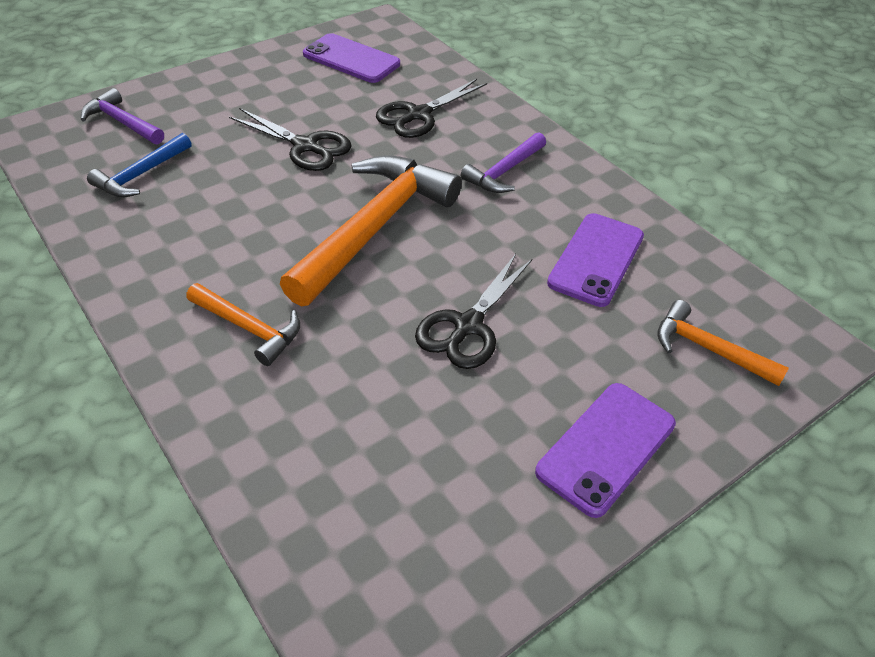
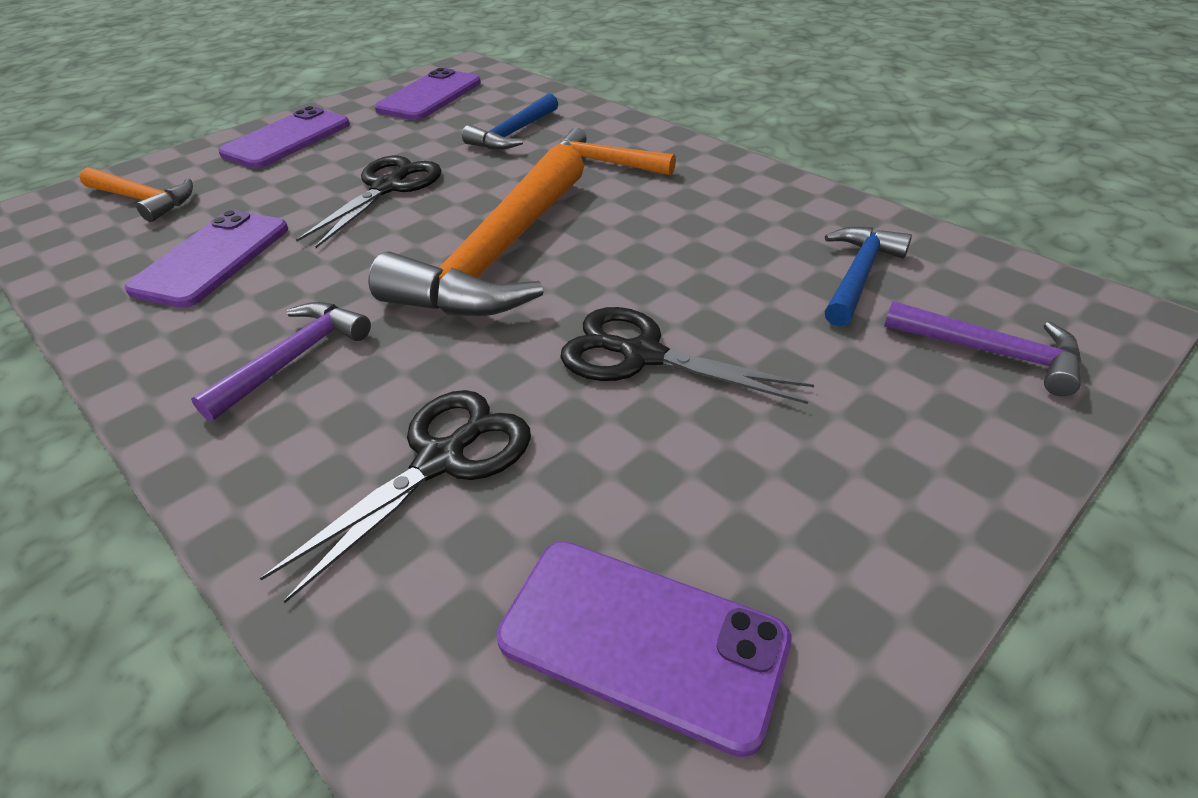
camera: 175 degrees right, 5 degrees down
(328, 404) = (513, 134): none -> blue hammer
(430, 541) = (429, 96): none -> purple phone

